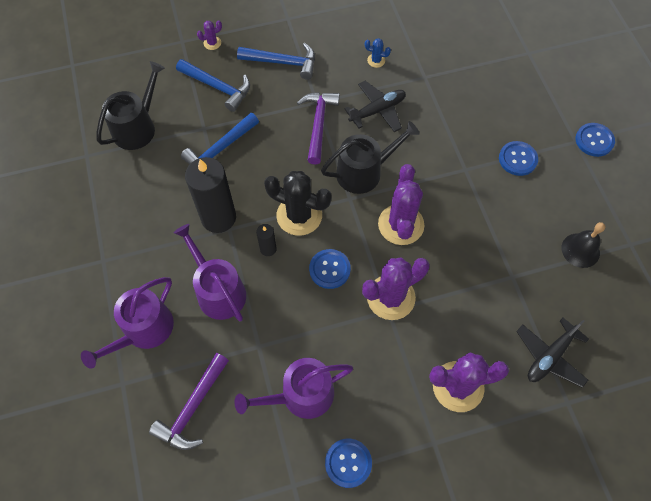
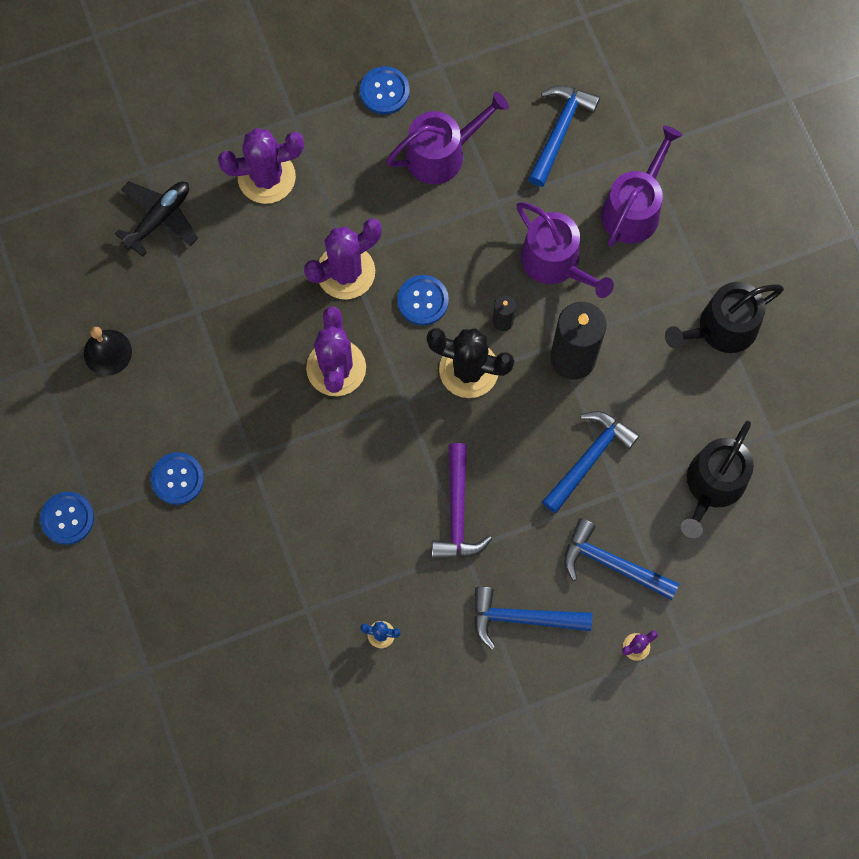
camera: 175 degrees right, 10 degrees up
(193, 408) = (559, 131): purple hammer -> blue hammer
(364, 172) = (387, 441): black watering can -> black watering can (721, 328)
(377, 111) = (374, 542): black plane -> none

